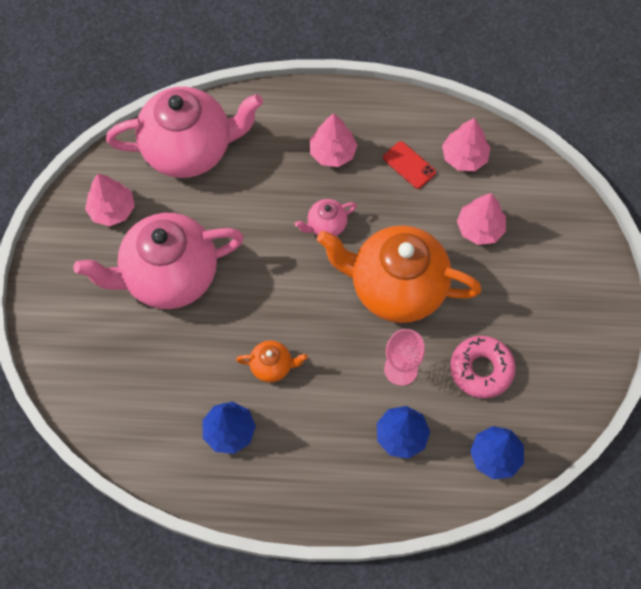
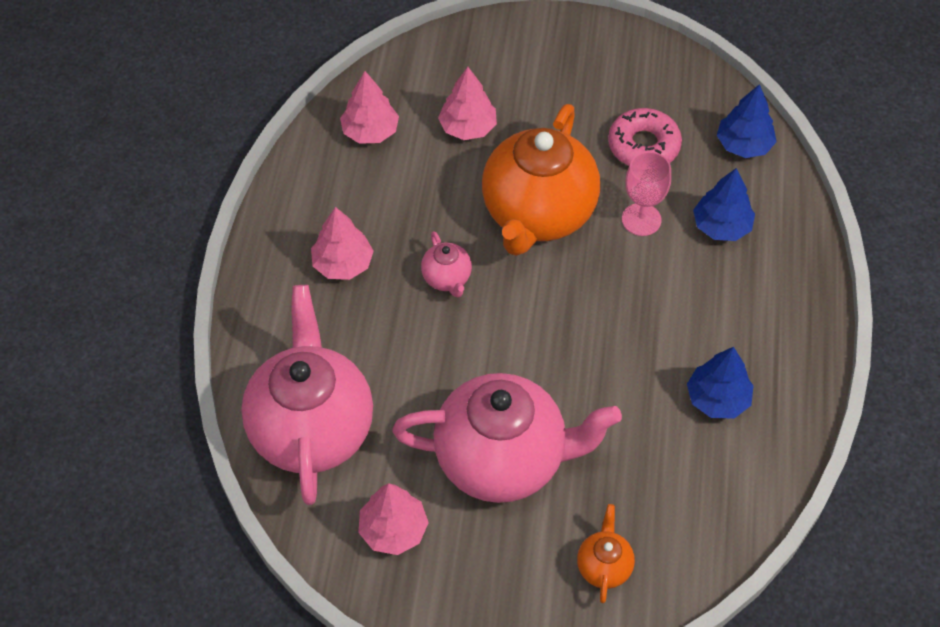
camera: 85 degrees left, 10 degrees down
(169, 276) = (503, 460): pink teapot -> pink teapot turned 75 degrees counterclockwise
(272, 366) = (634, 348): orange teapot -> orange teapot (604, 566)
(409, 165) = (373, 186): red phone -> none

